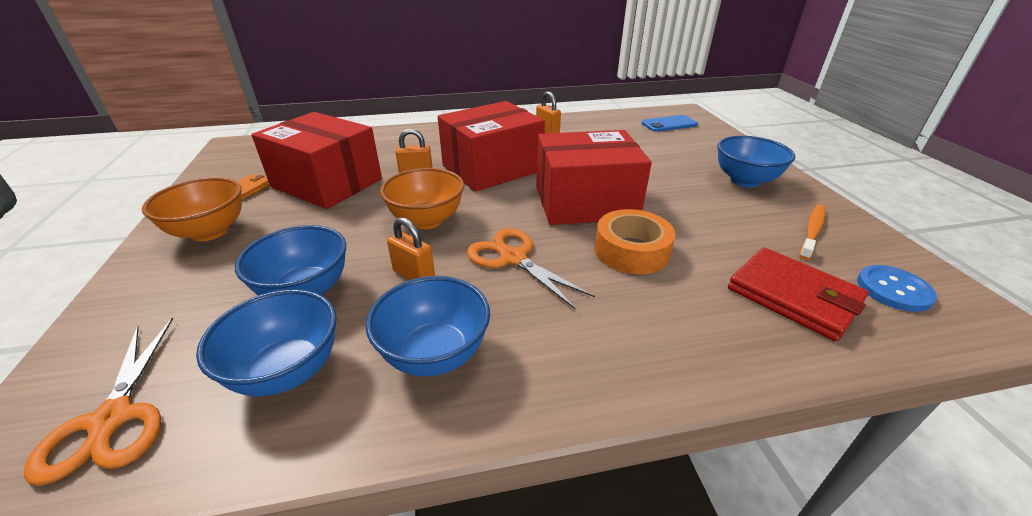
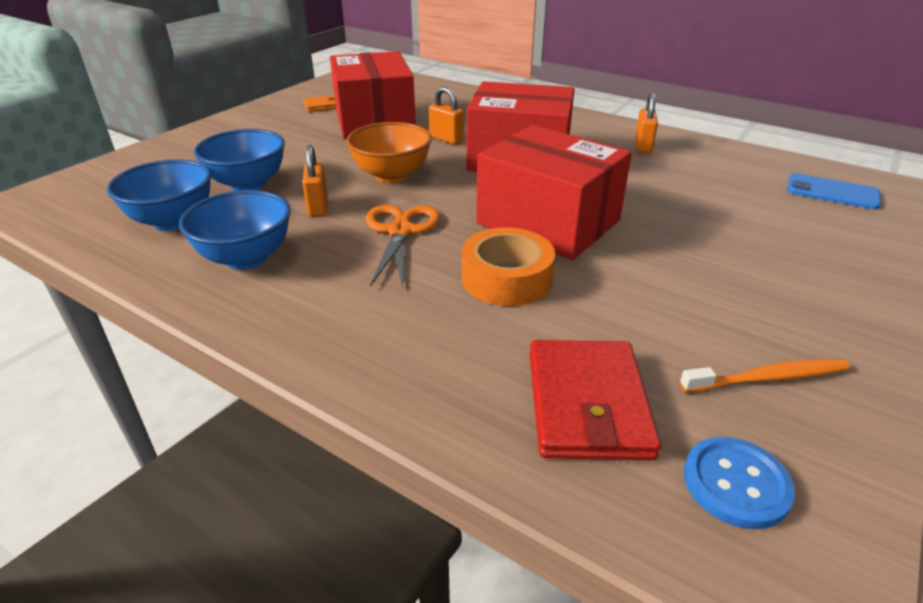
camera: 45 degrees right, 0 degrees up
(112, 419) = (89, 199): orange scissors -> none
(210, 232) = (261, 125): orange bowl -> none
(745, 181) = (798, 290): blue bowl -> none

